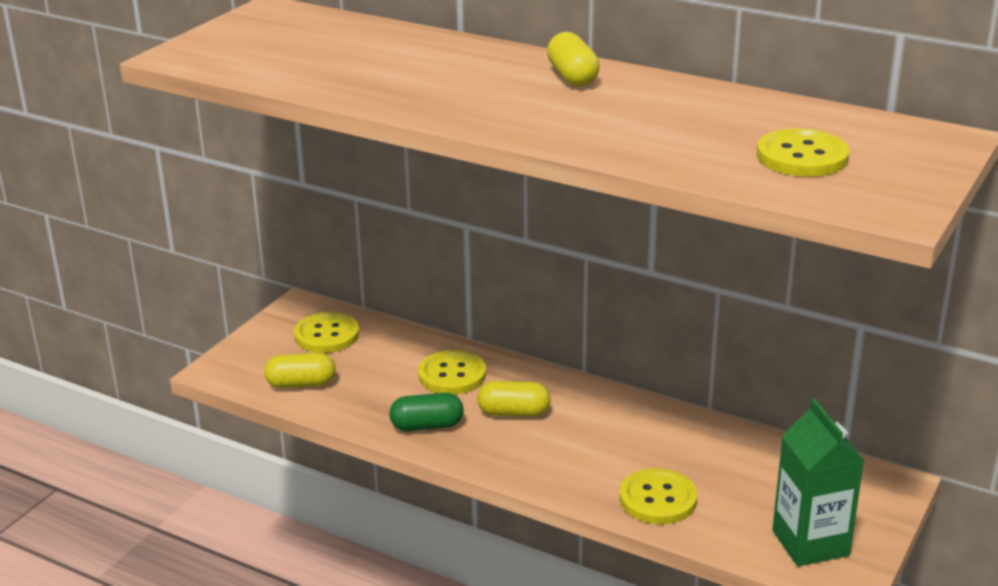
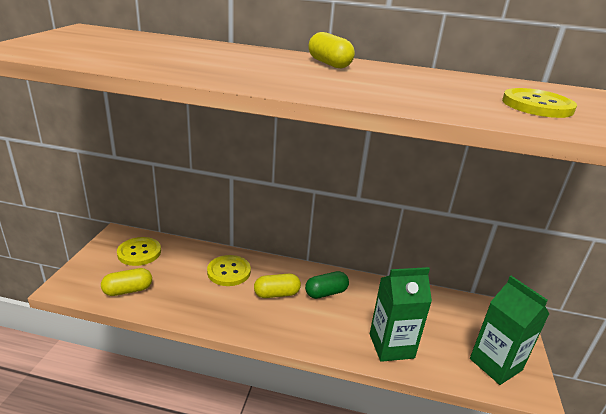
camera: 20 degrees left, 0 degrees up
(427, 426) = (223, 311): green capsule -> green capsule (326, 293)
(658, 499) = (391, 346): yellow button -> green carton

